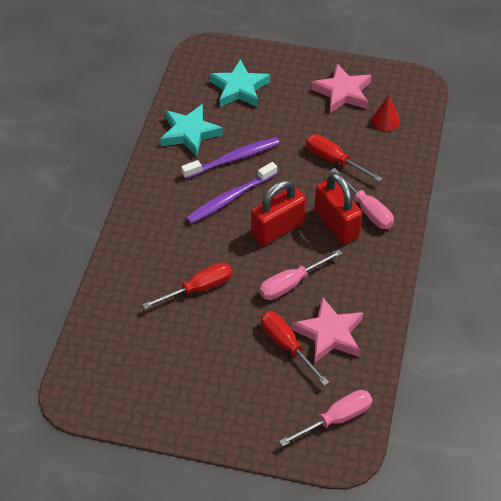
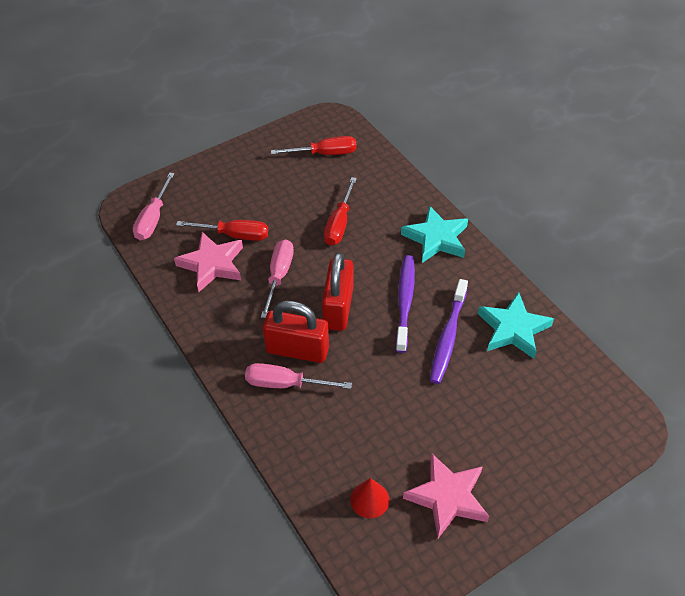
camera: 135 degrees right, 0 degrees up
(239, 88) = (540, 411): turquoise star -> turquoise star (436, 238)
(333, 160) = (367, 409): red screwdriver -> red screwdriver (325, 153)

